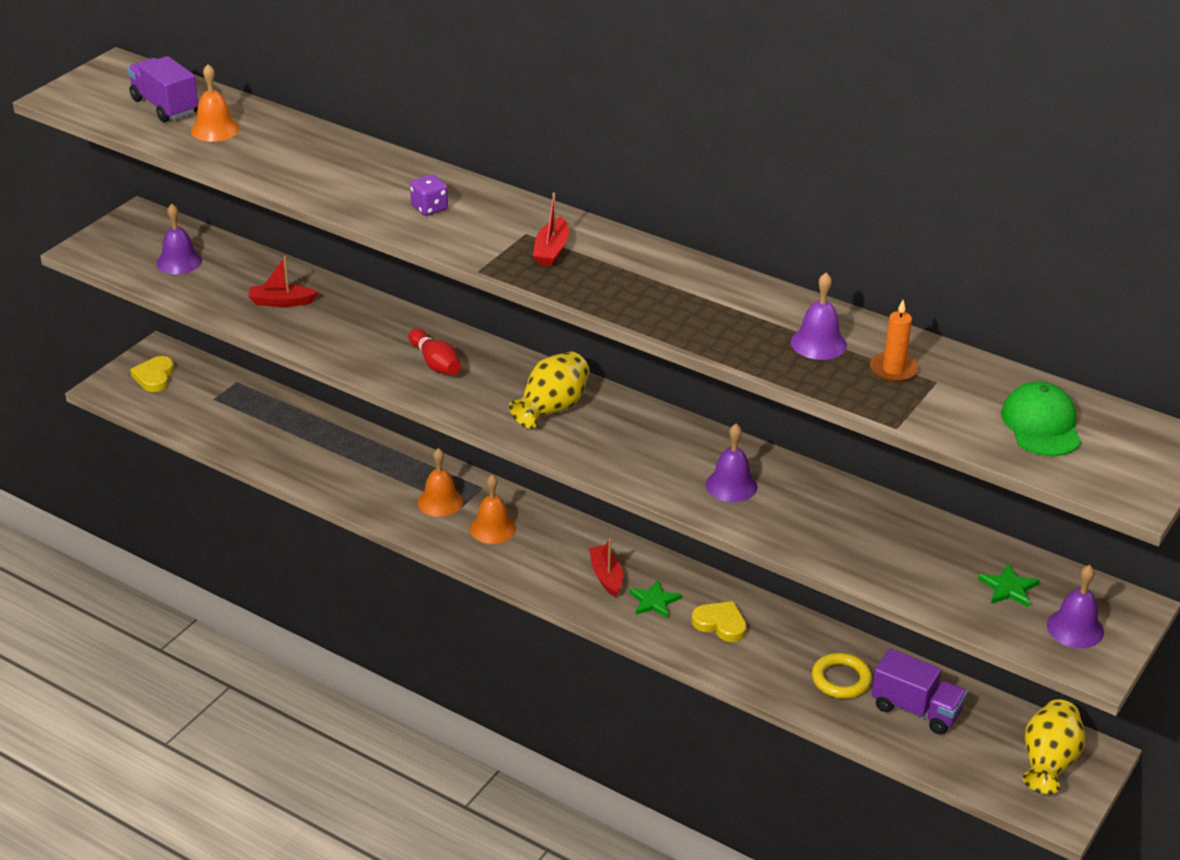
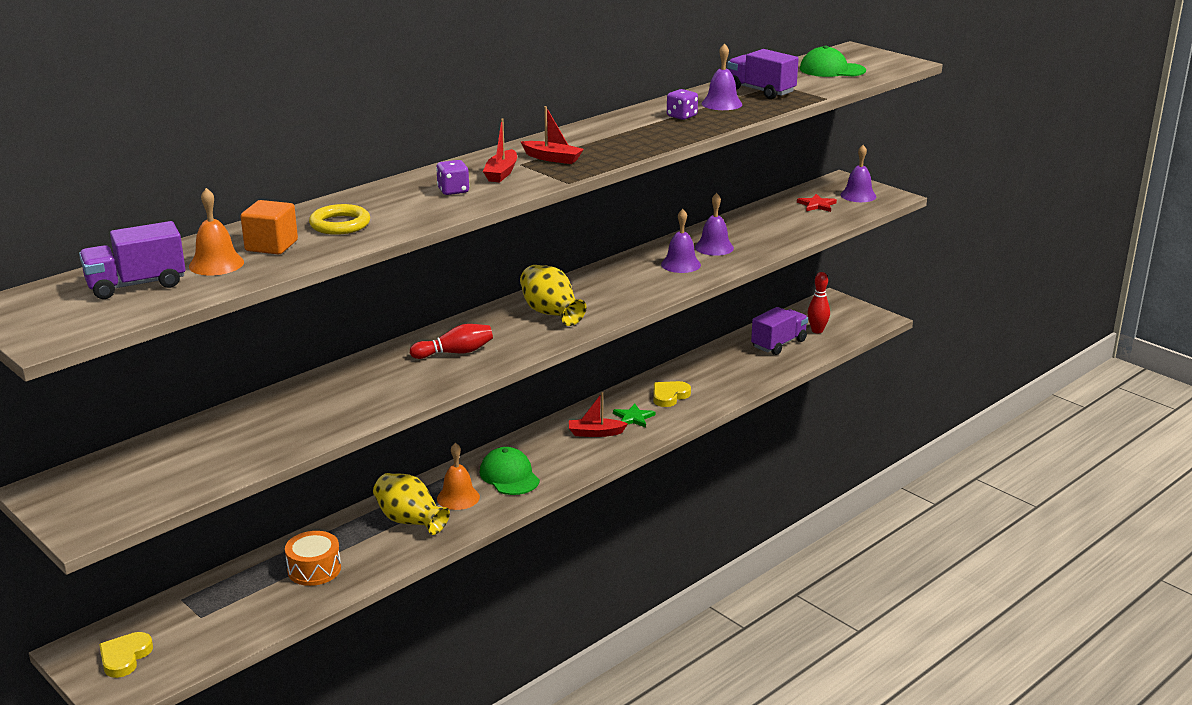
camera: 75 degrees left, 10 degrees down
(154, 377) = (125, 657): yellow heart -> yellow heart turned 90 degrees clockwise
(179, 261) = (167, 469): purple bell -> purple bell (714, 247)
(261, 145) = (271, 246): none -> orange cube
(281, 302) = (297, 416): red boat -> red boat (501, 173)
(295, 441) = (314, 569): none -> orange drum
(492, 528) = (509, 476): orange bell -> green cap
(748, 318) = (681, 116): none -> purple dice
(841, 679) = (742, 363): yellow ring -> yellow ring (340, 224)
(893, 369) = (760, 91): orange candle -> purple truck
(980, 746) = (817, 331): none -> red bowling pin
(1008, 588) = (817, 205): green star -> red star
(1048, 762) = (835, 314): yellow vase -> yellow vase (410, 521)

